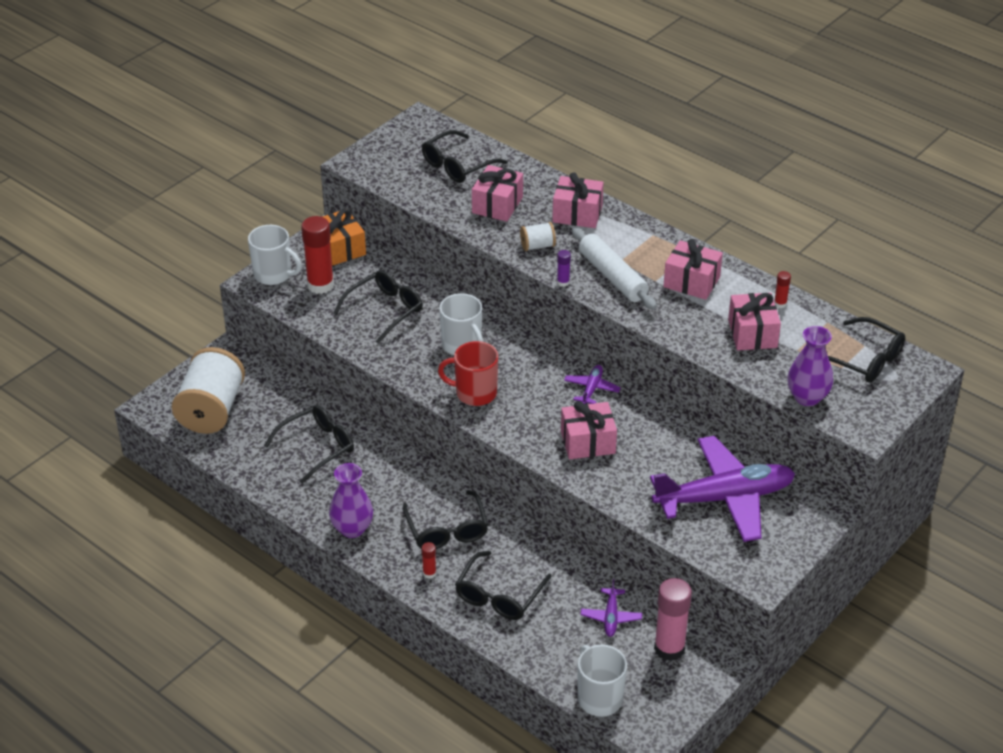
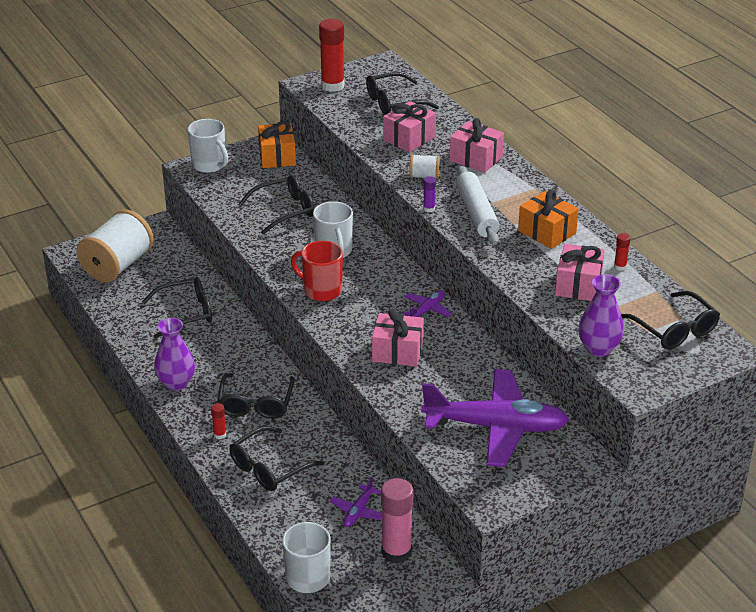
camera: 20 degrees right, 5 degrees down
(320, 285) = (243, 180): red glue stick -> red glue stick (332, 85)
(691, 282) = (547, 232): pink gift -> orange gift

